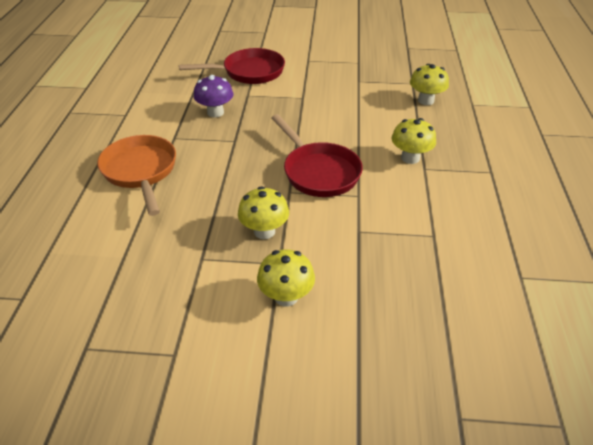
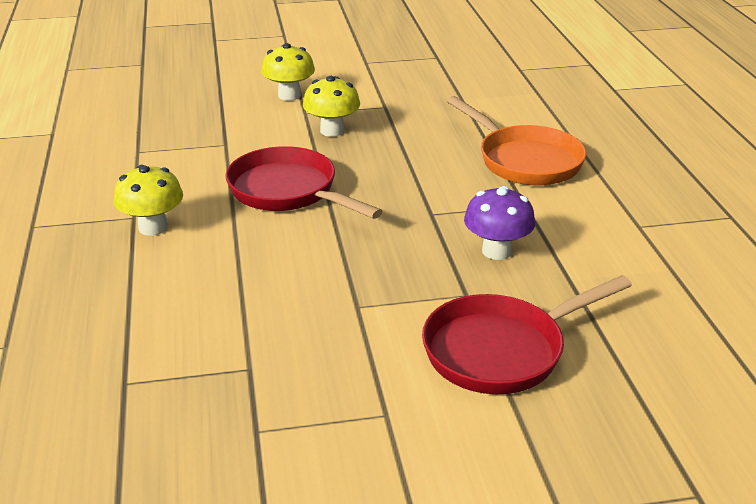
camera: 165 degrees right, 10 degrees down
(425, 100) = (104, 338): yellow mushroom -> none

